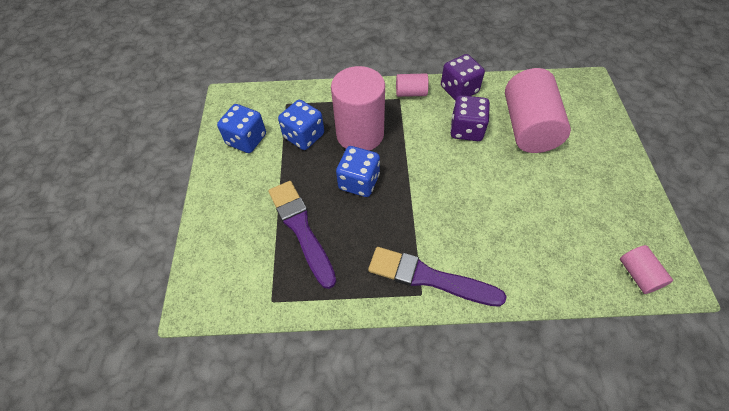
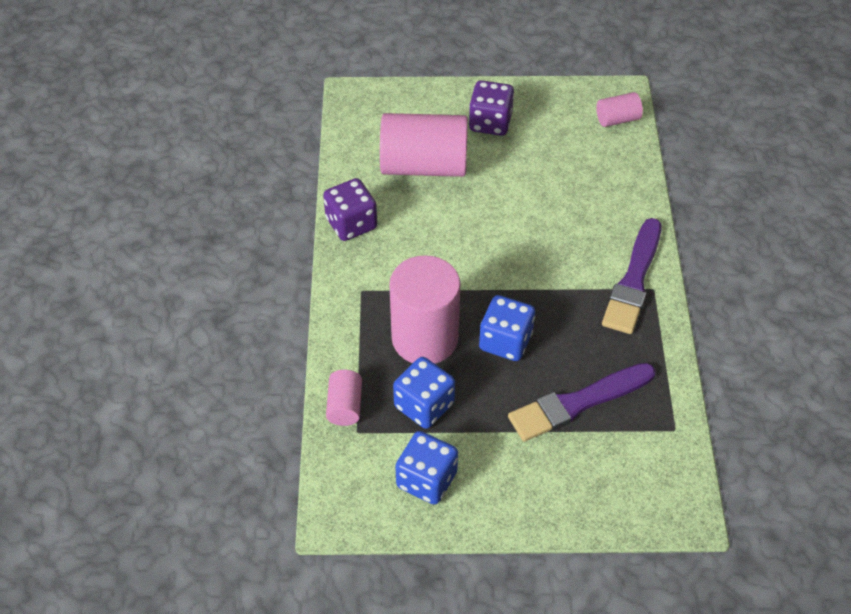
camera: 90 degrees left, 5 degrees down
(411, 93) = (351, 277): pink cylinder -> pink cylinder (345, 406)
(466, 130) = (424, 225): purple dice -> purple dice (490, 122)

